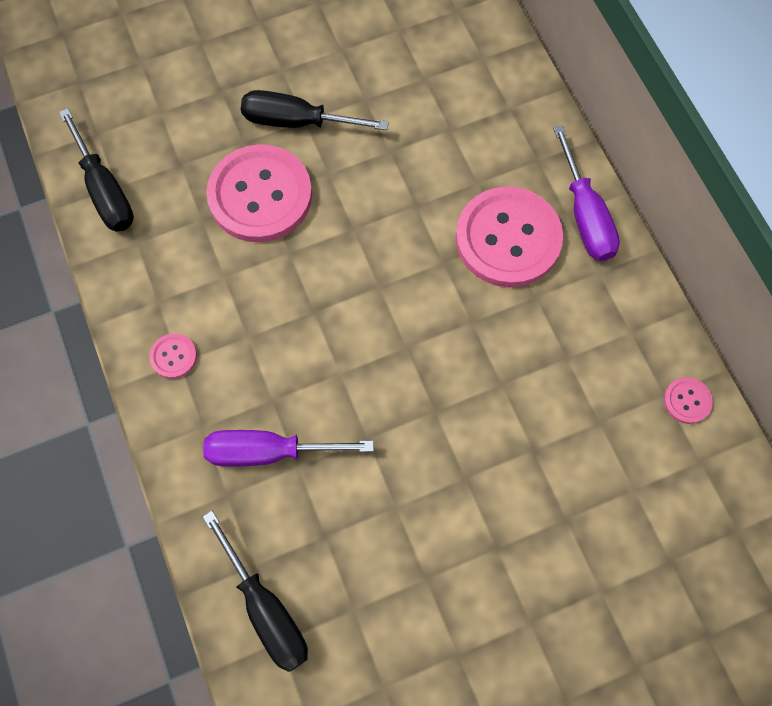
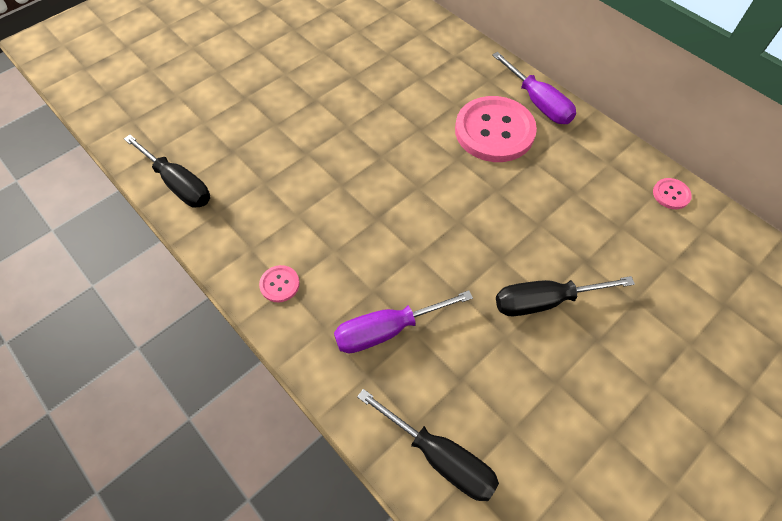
camera: 20 degrees left, 10 degrees down
(260, 195) = (302, 154): pink button -> none
(297, 122) = (310, 101): black screwdriver -> black screwdriver (544, 301)

